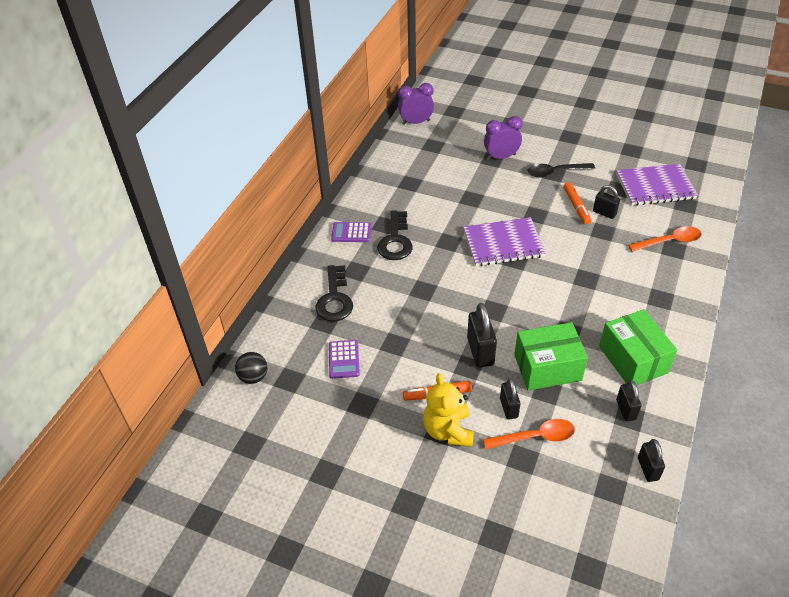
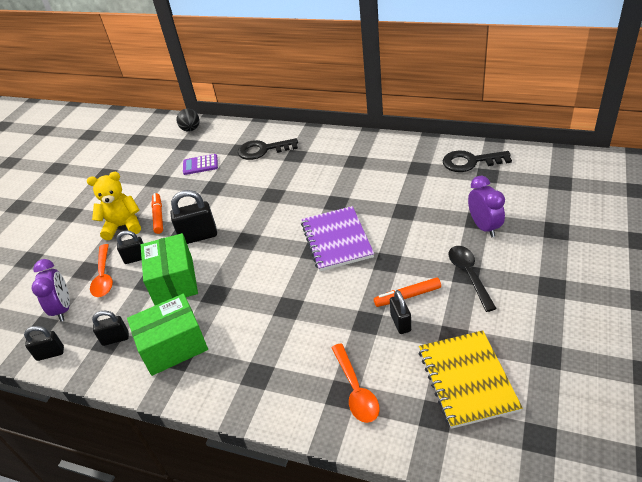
camera: 90 degrees right, 5 degrees down
(351, 232) = (342, 145): purple calculator -> none
(395, 240) = (334, 171): black key -> black key (470, 162)
(416, 122) = (524, 158): purple clock -> purple clock (63, 309)
(604, 213) = (400, 323): black padlock -> black padlock turned 45 degrees counterclockwise
(655, 187) = (467, 379): purple notebook -> yellow notebook

